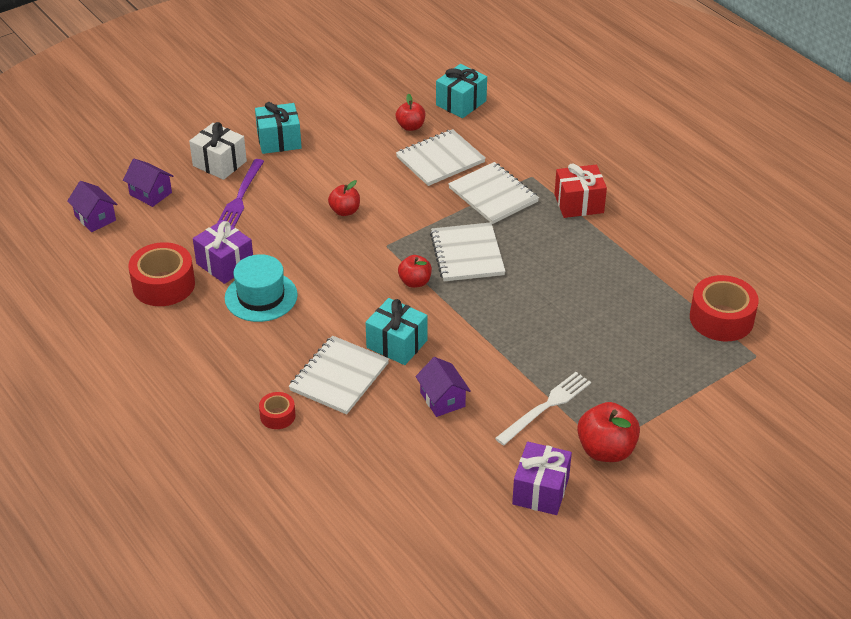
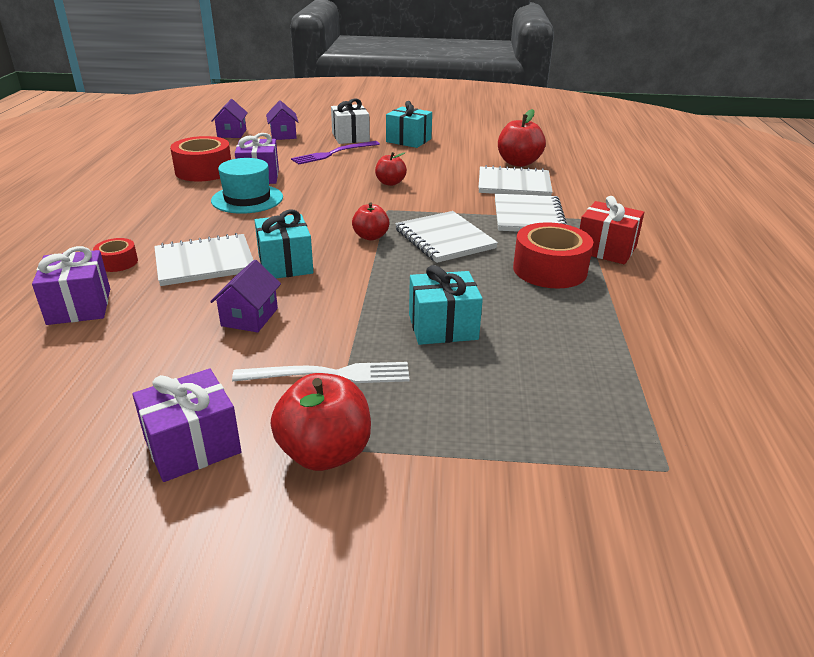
camera: 40 degrees right, 10 degrees down
(321, 463) = (79, 306): none -> purple gift
(410, 126) = (518, 163): red apple -> red apple, size x1.62
(461, 103) = (581, 165): turquoise gift -> turquoise gift (443, 327)
(467, 254) = (444, 239): white notebook -> white notebook turned 60 degrees counterclockwise
(721, 319) = (661, 405): red tape -> red tape (550, 269)

